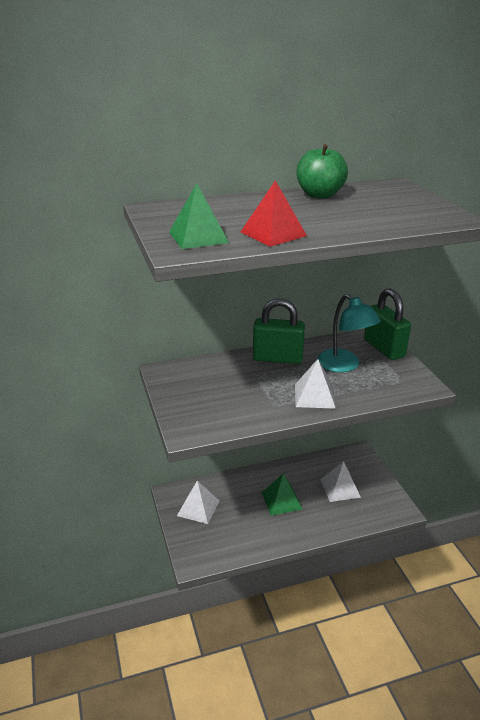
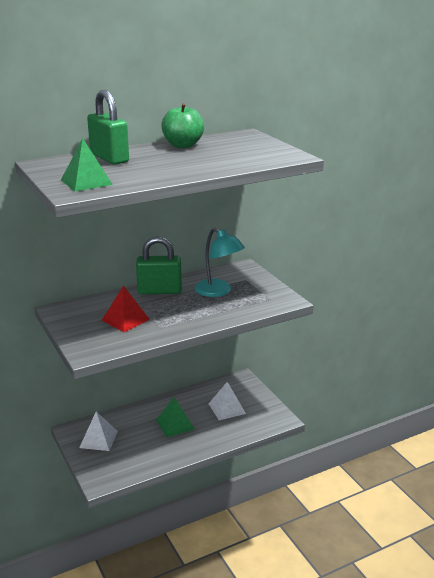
camera: 10 degrees left, 5 degrees down
(273, 234) = (148, 176): red pyramid -> red pyramid (125, 319)
(314, 396) = (195, 316): white pyramid -> none
(384, 348) = (251, 275): green padlock -> green padlock (109, 158)

